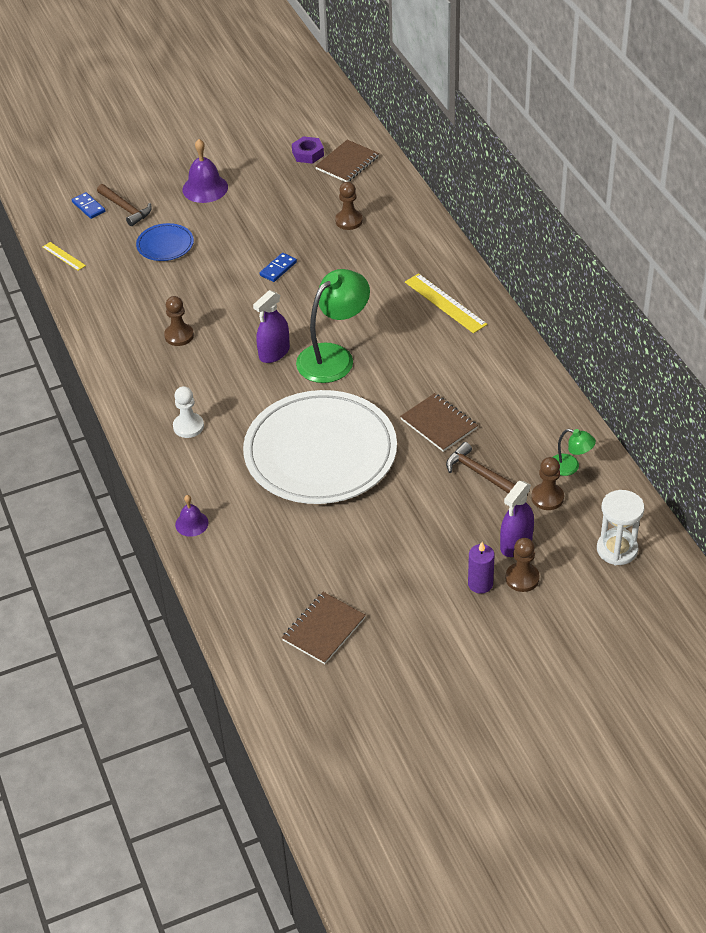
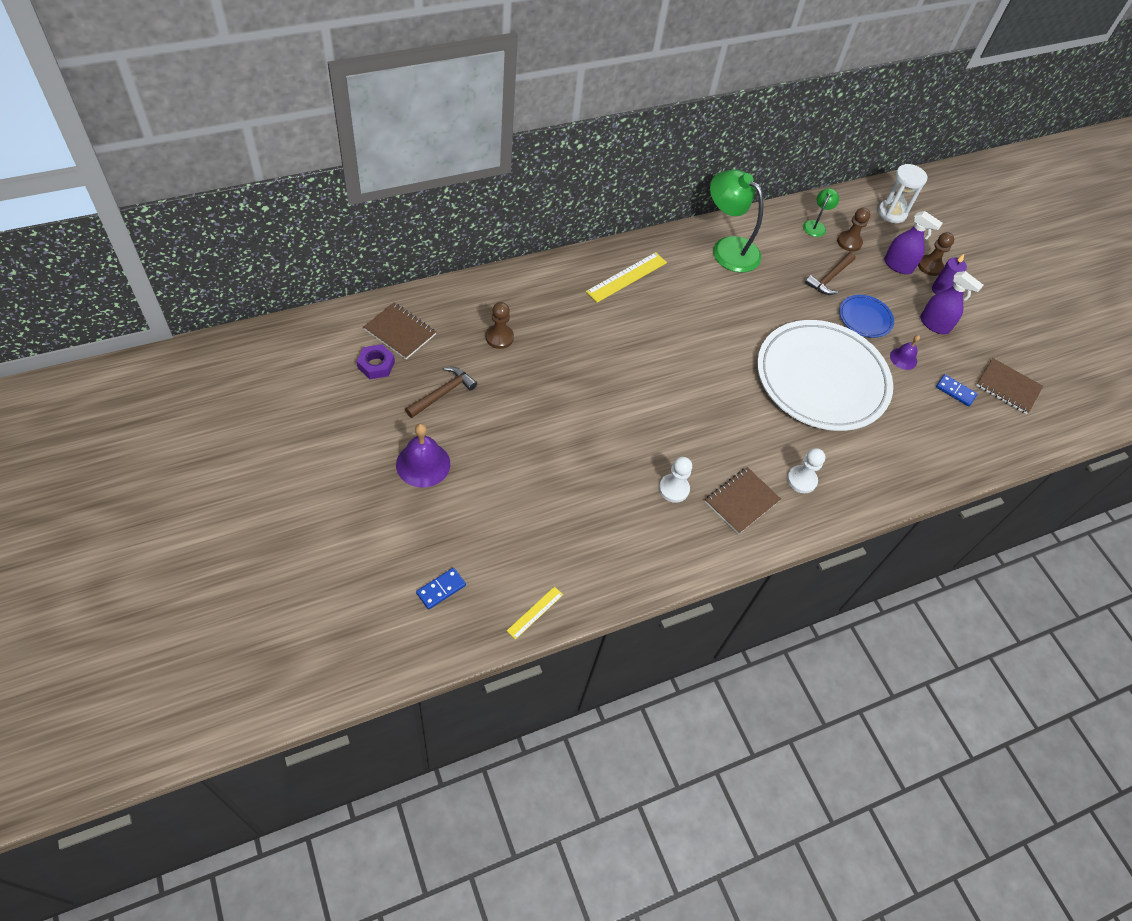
camera: 100 degrees left, 10 degrees up
(125, 208) = (450, 547): brown hammer -> brown hammer (442, 393)
(165, 245) = (523, 503): blue plate -> blue plate (865, 318)
(179, 336) = (673, 489): brown pawn -> white pawn
(191, 523) = (920, 477): purple bell -> purple bell (903, 358)
(274, 353) = (696, 408): purple spray bottle -> purple spray bottle (934, 324)
(278, 269) = (571, 400): blue domino -> blue domino (955, 391)
(334, 356) = (700, 362): green lamp -> green lamp (728, 248)
(439, 424) = (778, 297): brown notebook -> brown notebook (741, 501)

